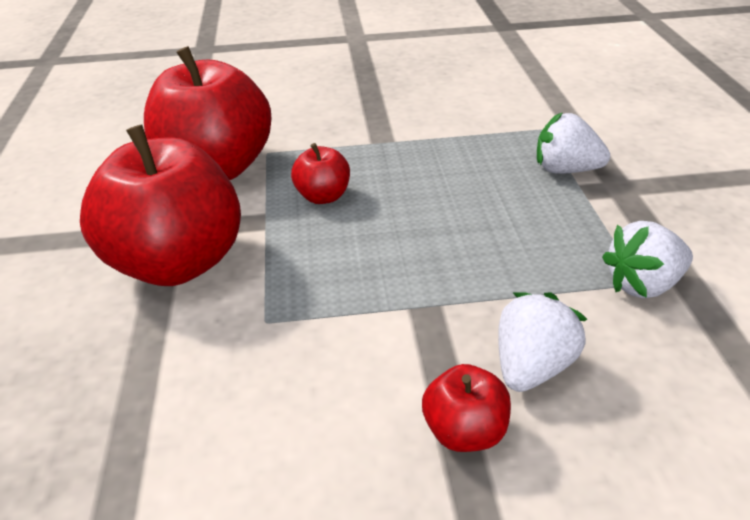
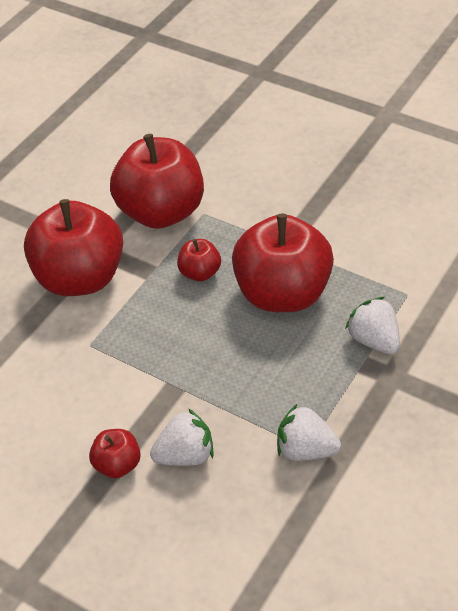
camera: 40 degrees right, 10 degrees up
(432, 175) = (282, 294): none -> red apple

